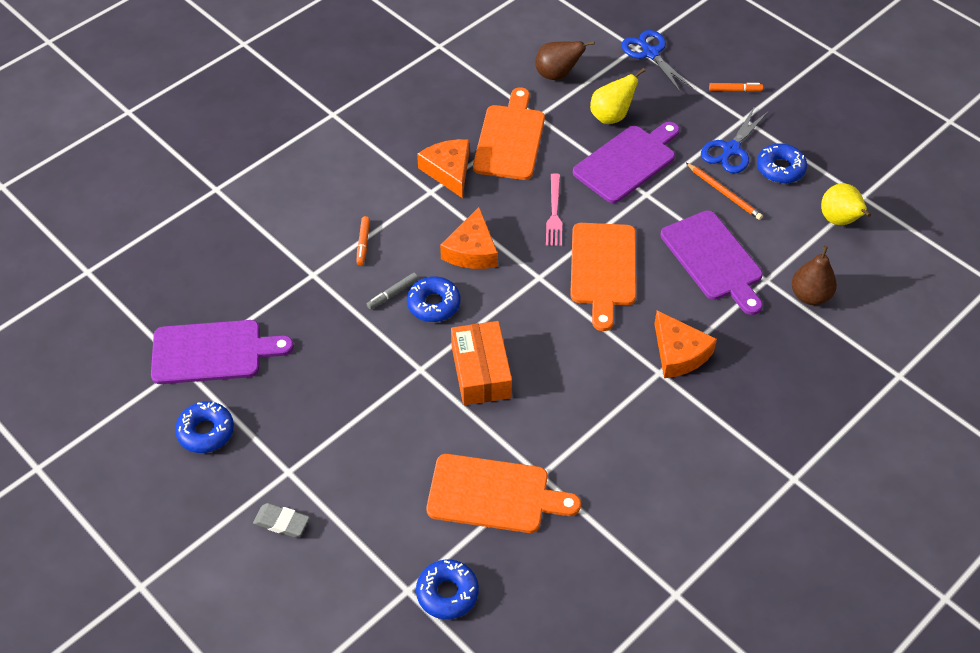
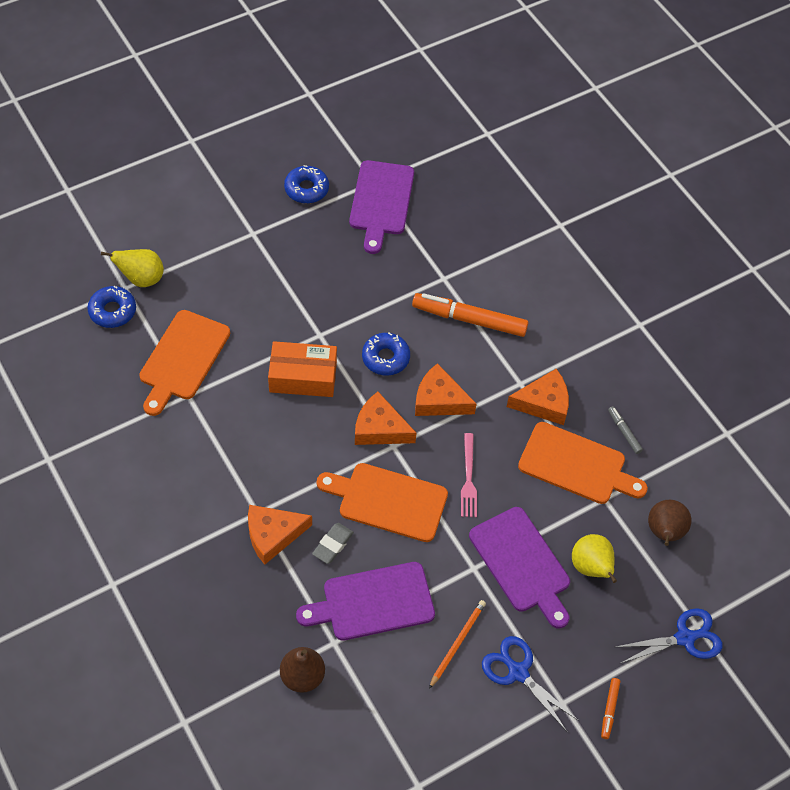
camera: 100 degrees right, 5 degrees up
(281, 522) = (210, 223): grey eraser -> grey eraser (333, 545)
(363, 243) = (469, 319): orange marker -> orange marker, size x2.18
(392, 294) = (406, 330): grey marker -> grey marker (624, 432)
(523, 292) = (379, 428): none -> orange cheese
(554, 213) = (468, 478): pink fork -> pink fork turned 105 degrees counterclockwise
(724, 193) = (457, 643): orange pencil -> orange pencil turned 150 degrees clockwise
(780, 169) = (479, 713): blue donut -> none
(839, 221) = (391, 746): yellow pear -> yellow pear (142, 279)

